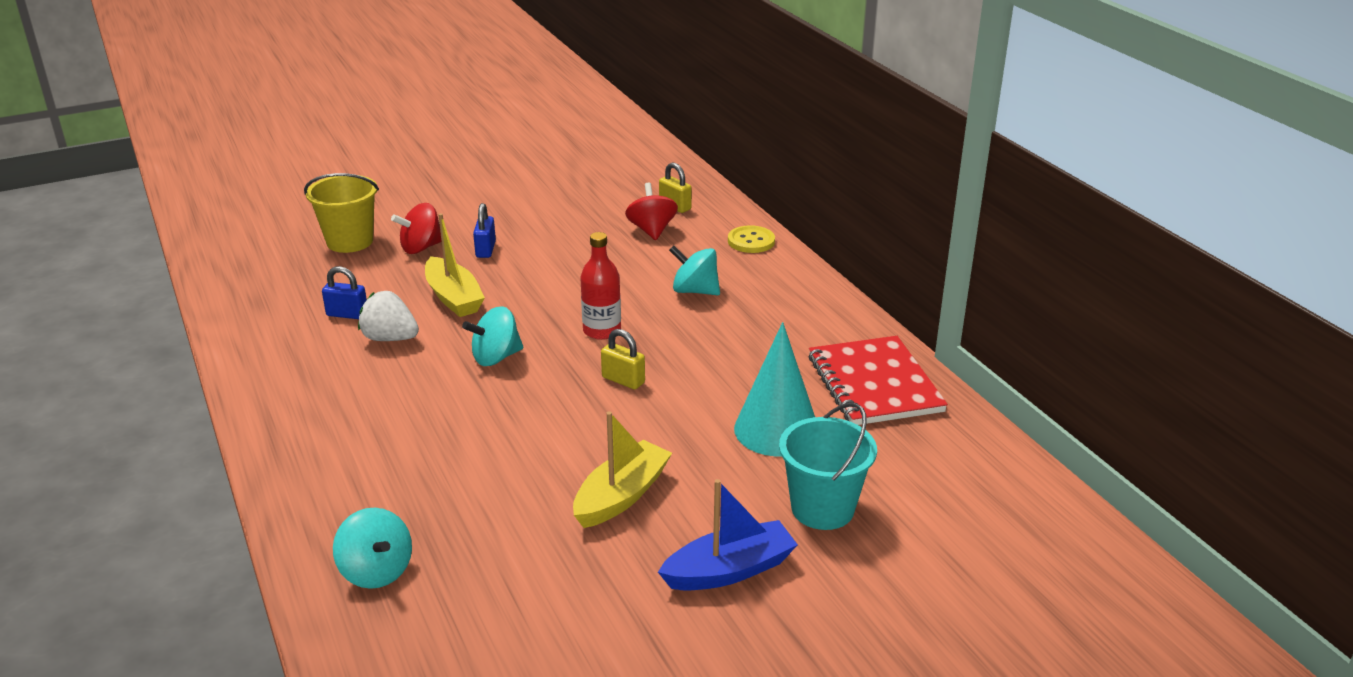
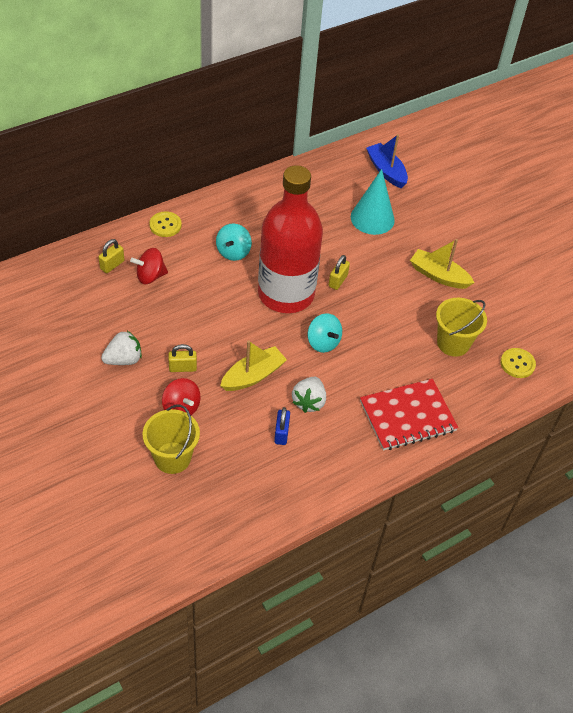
camera: 100 degrees left, 20 degrees up
(376, 571) = (517, 364): turquoise spinning top -> yellow button
(453, 493) = (453, 343): none -> yellow bucket
(485, 249) = (183, 368): blue padlock -> yellow padlock
(512, 214) = (123, 359): none -> white strawberry
(602, 331) = (286, 294): red bottle -> red bottle, size x2.38
(729, 570) = (480, 236): blue boat -> blue boat (386, 171)
(822, 509) = (430, 204): turquoise bucket -> none
(874, 384) = (325, 180): red notebook -> red notebook (407, 416)

